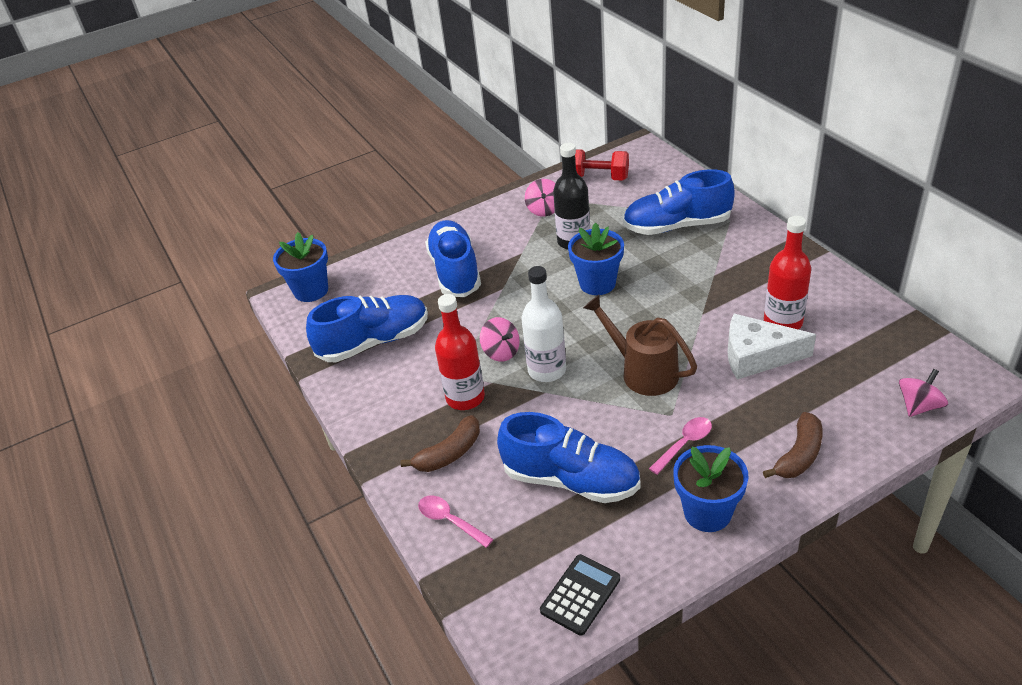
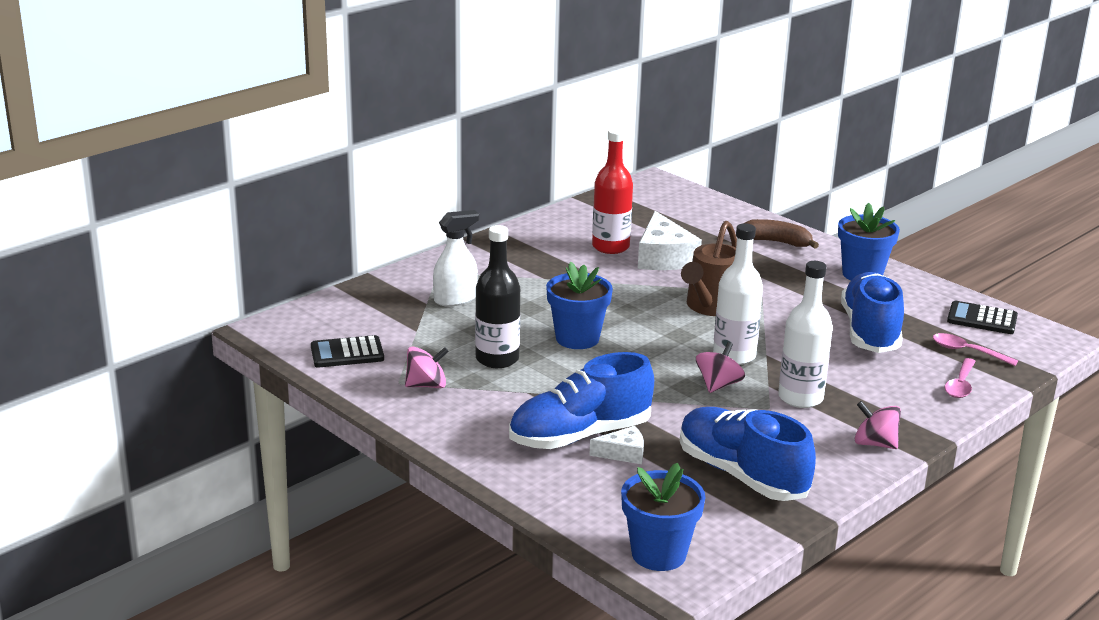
camera: 110 degrees left, 15 degrees down
(425, 289) = (623, 453): none -> white cheese
(449, 453) = (882, 396): brown banana -> none
(465, 397) = (800, 398): red bottle -> white bottle
(598, 178) = (347, 353): red dumbbell -> black calculator
(677, 226) = (455, 299): blue shoe -> white spray bottle
(684, 444) = (793, 285): pink spoon -> pink spoon (967, 351)
(919, 406) = (696, 201): pink spinning top -> pink spinning top (875, 443)

